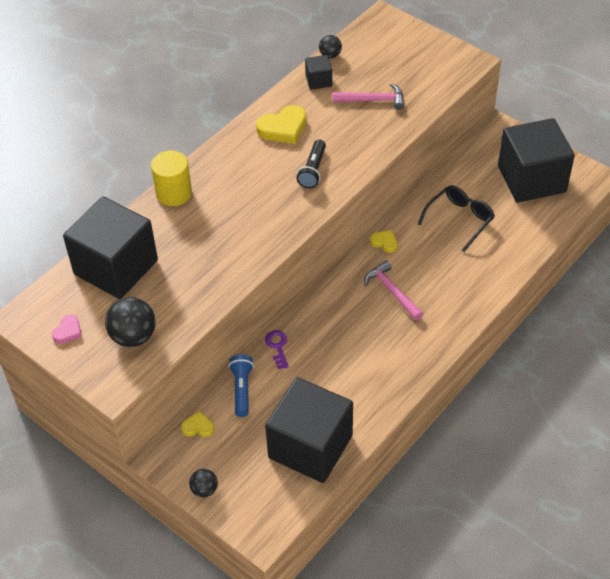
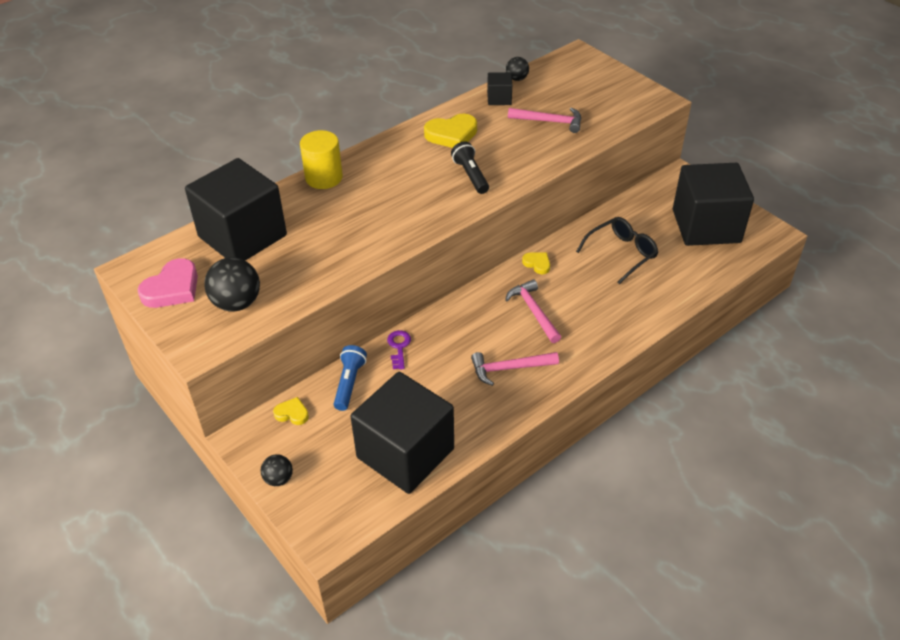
camera: 10 degrees right, 5 degrees down
(68, 331) = (172, 288): pink heart -> pink heart, size x1.81
(313, 170) = (471, 175): black flashlight -> black flashlight turned 135 degrees clockwise
(383, 351) = (509, 368): none -> pink hammer

